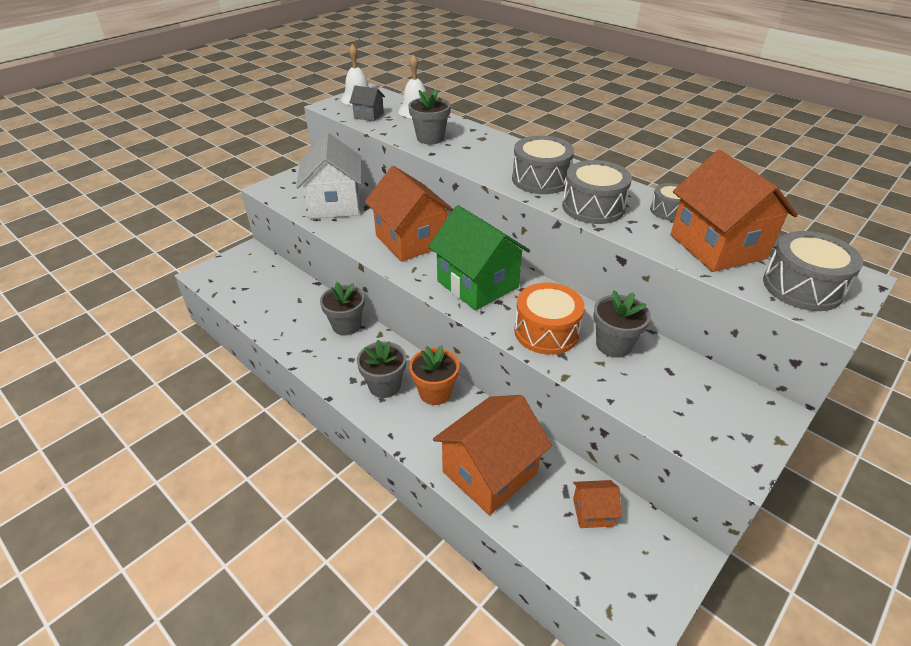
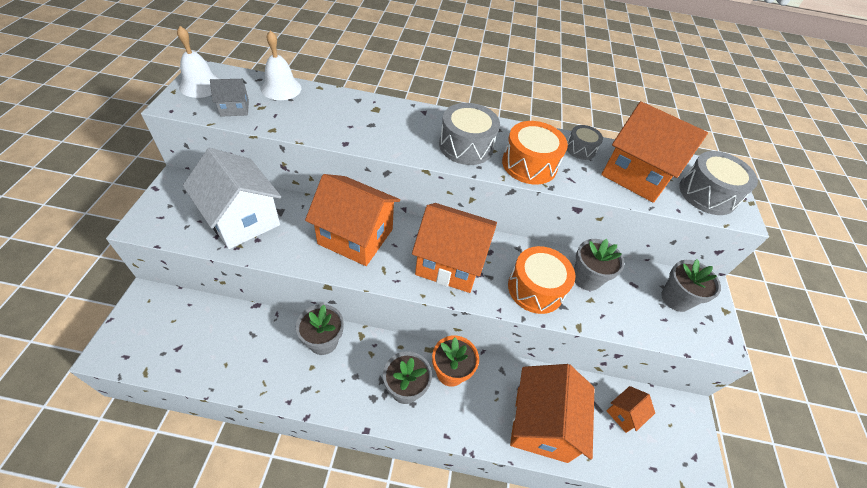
camera: 40 degrees left, 10 degrees up
(430, 138) = (327, 123): grey flower pot -> grey flower pot (676, 298)
(477, 284) = (450, 263): green house -> orange house
(593, 207) = (529, 164): grey drum -> orange drum

